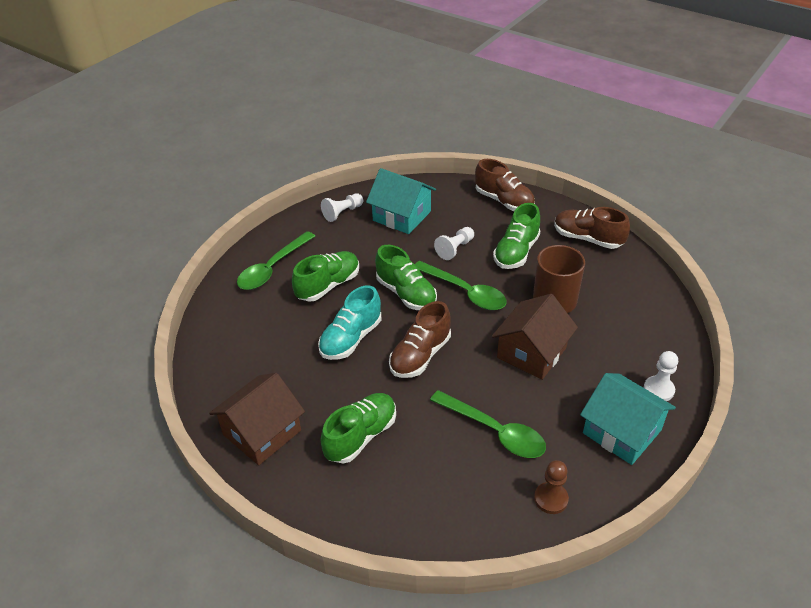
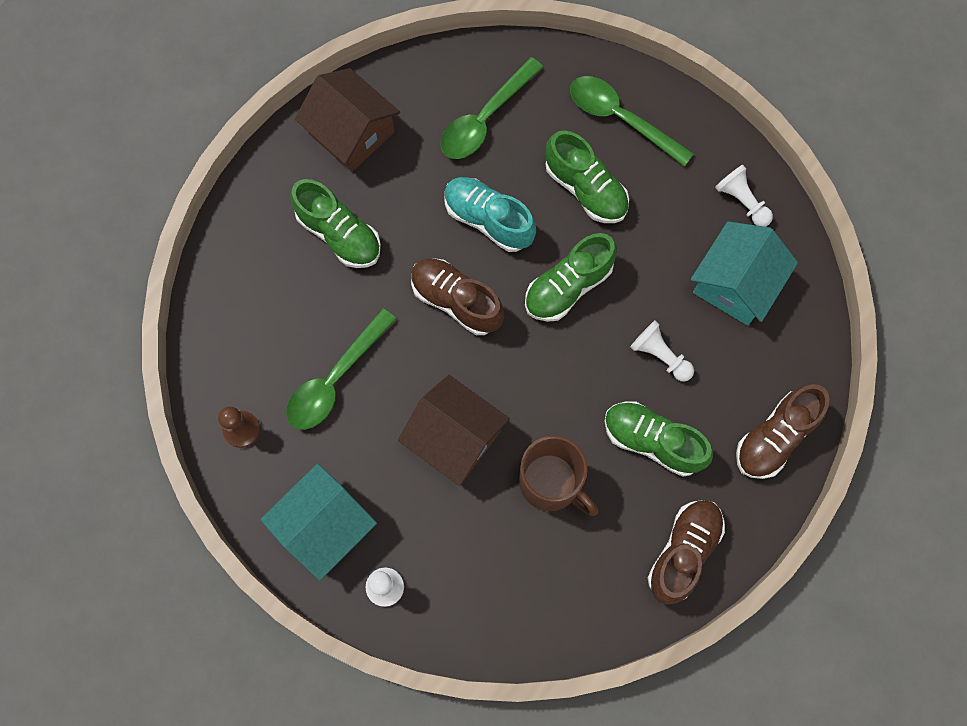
camera: 90 degrees right, 30 degrees up
(465, 292) = (569, 363): green spoon -> green spoon (485, 119)

